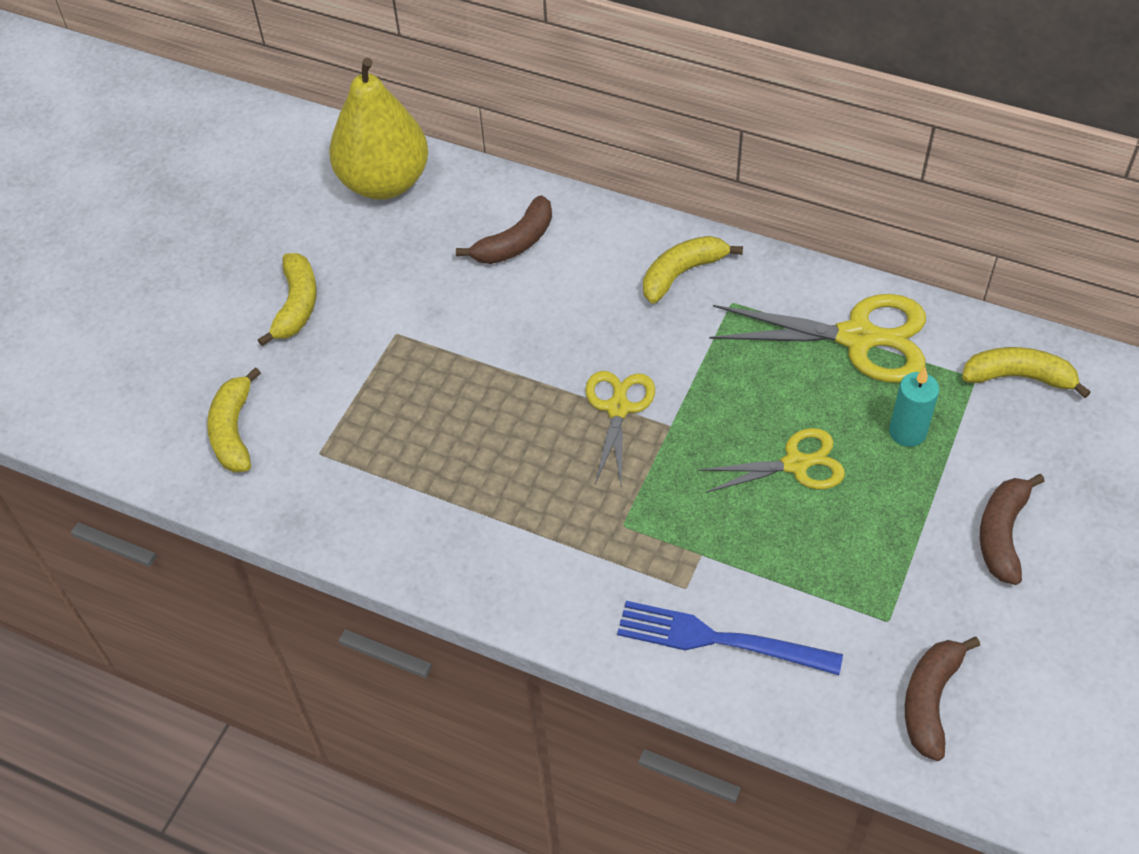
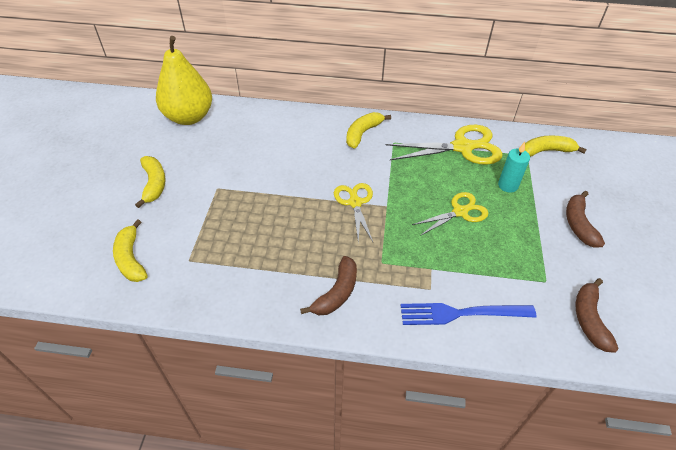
camera: 20 degrees left, 5 degrees down
(515, 242) = (270, 133): brown banana -> brown banana (336, 293)

